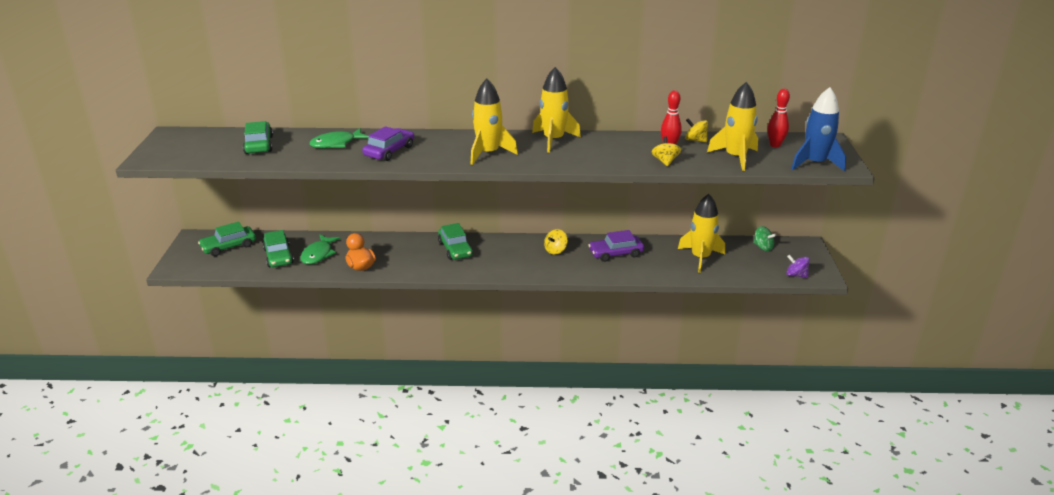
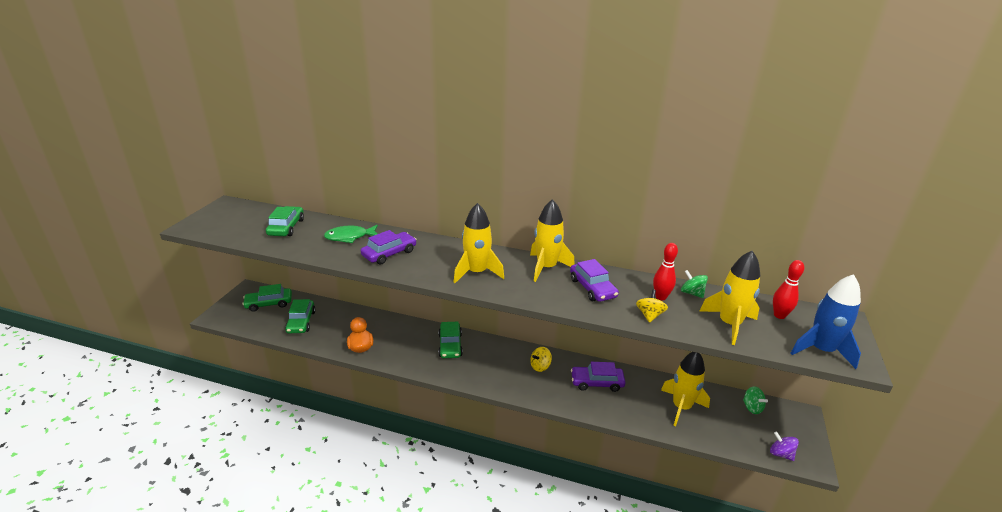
camera: 15 degrees right, 0 degrees up
(318, 254) = (333, 326): green fish -> none
(605, 149) = (592, 288): none -> purple car
(695, 140) = (691, 293): yellow spinning top -> green spinning top

